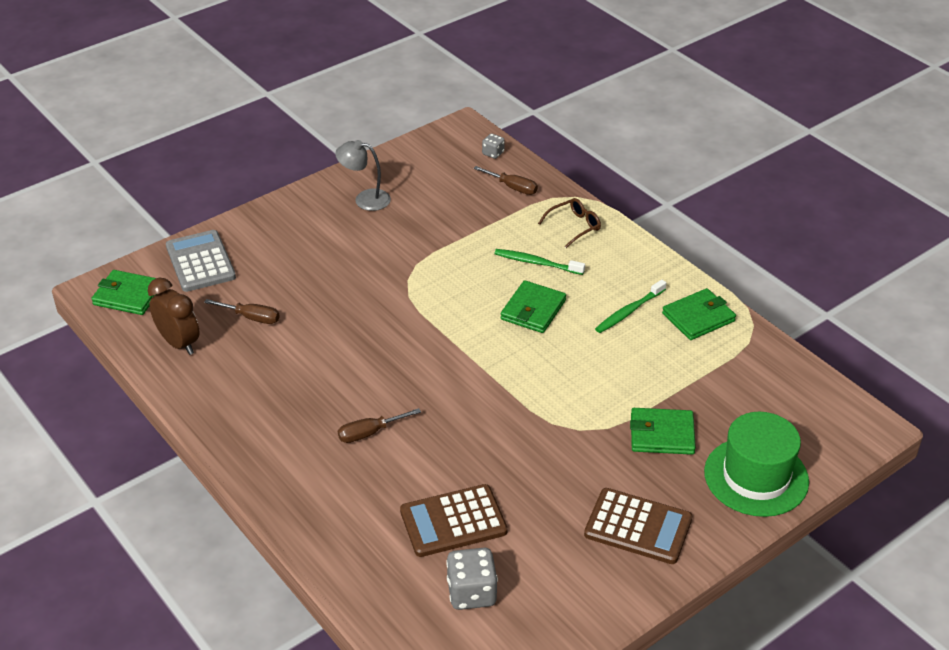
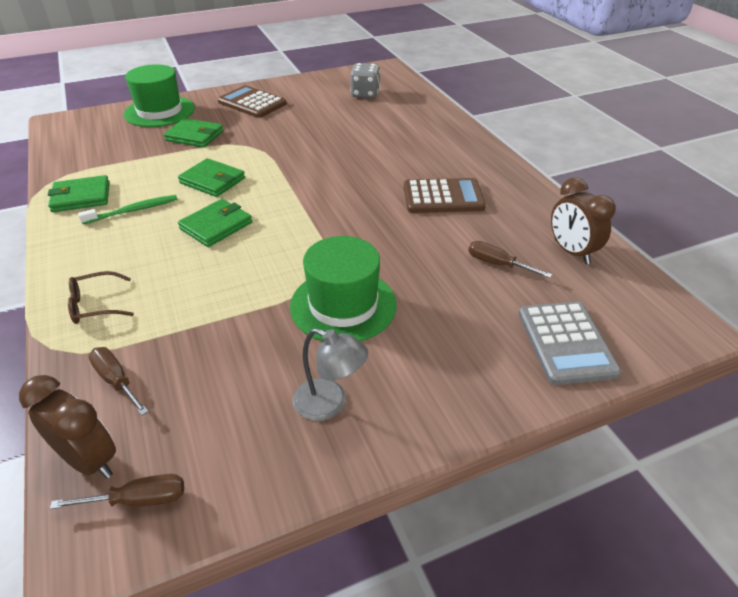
camera: 165 degrees left, 0 degrees up
(128, 295) = (646, 313): green wallet -> green wallet (212, 181)
(369, 433) = (402, 164): brown screwdriver -> brown screwdriver (138, 500)
(379, 259) = (343, 305): none -> green hat
(453, 521) = (361, 118): brown calculator -> brown calculator (443, 197)
(493, 153) = (89, 460): grey dice -> brown clock
(537, 263) = (174, 269): green toothbrush -> none

